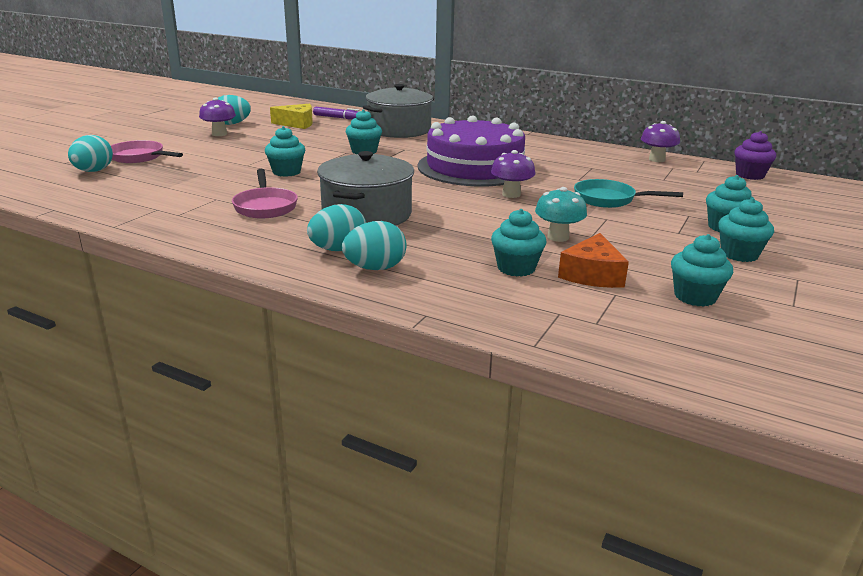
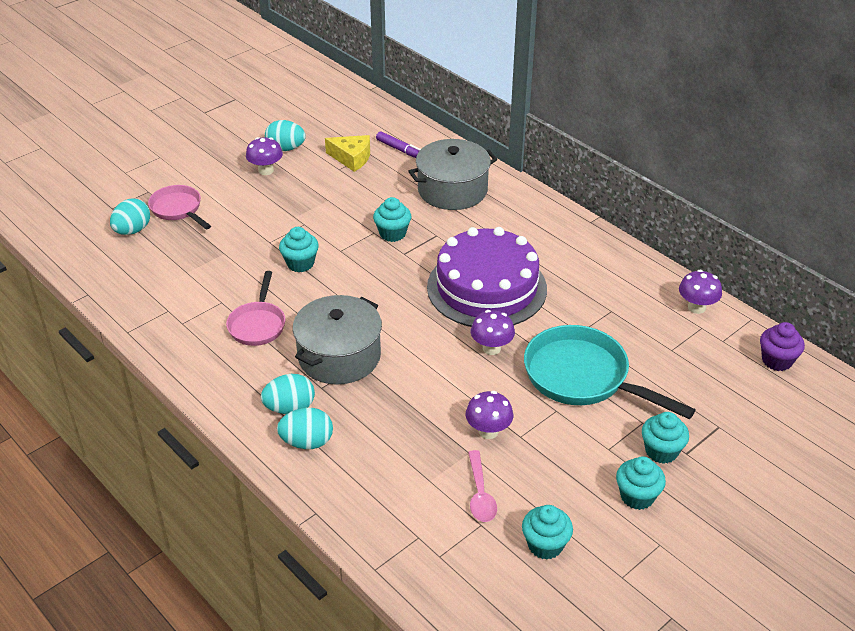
camera: 20 degrees right, 15 degrees up
(516, 268) = (421, 469): turquoise cupcake -> none
(558, 237) = (488, 431): turquoise mushroom -> purple mushroom
(592, 274) = (480, 494): orange cheese -> pink spoon
(609, 199) = (583, 377): turquoise pan -> turquoise pan, size x1.70

